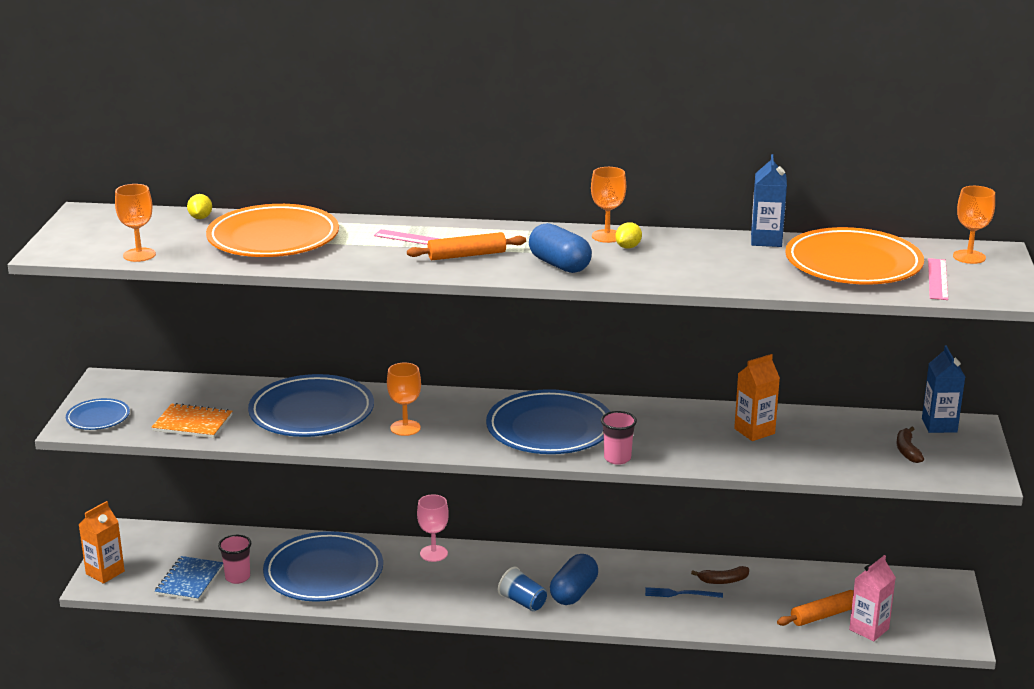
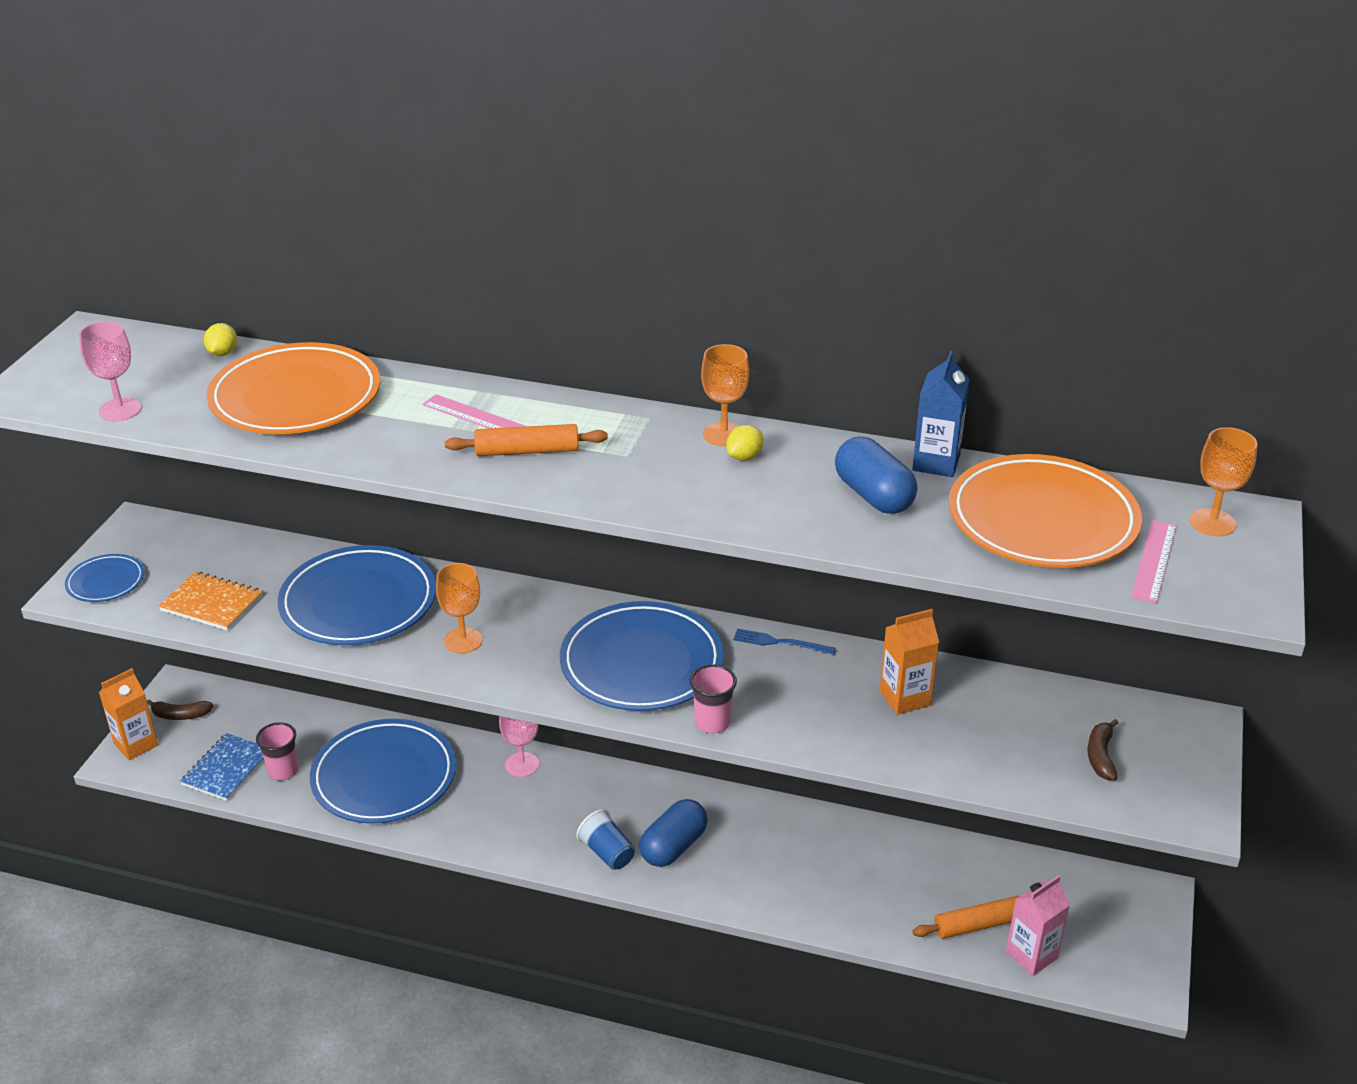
camera: 10 degrees right, 10 degrees up
(139, 255) = (120, 410): orange goblet -> pink goblet
(559, 265) = (641, 481): blue capsule -> blue capsule (873, 495)
(680, 594) = (805, 866): blue fork -> blue fork (780, 643)
(723, 581) = (864, 852): brown banana -> brown banana (180, 715)
(939, 425) = (1157, 717): blue carton -> none

